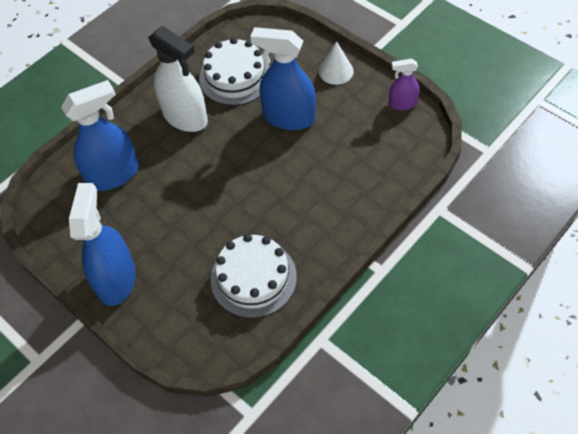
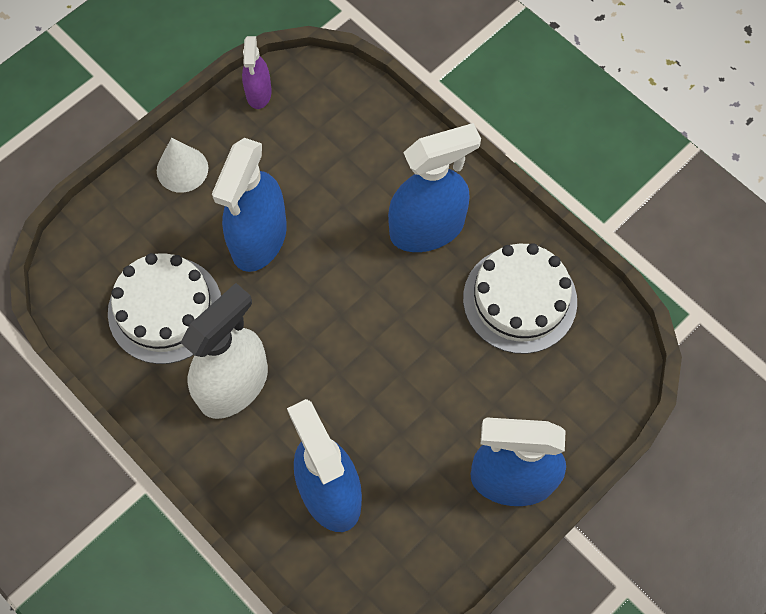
camera: 90 degrees left, 10 degrees up
(306, 214) = (427, 229): none -> blue spray bottle

